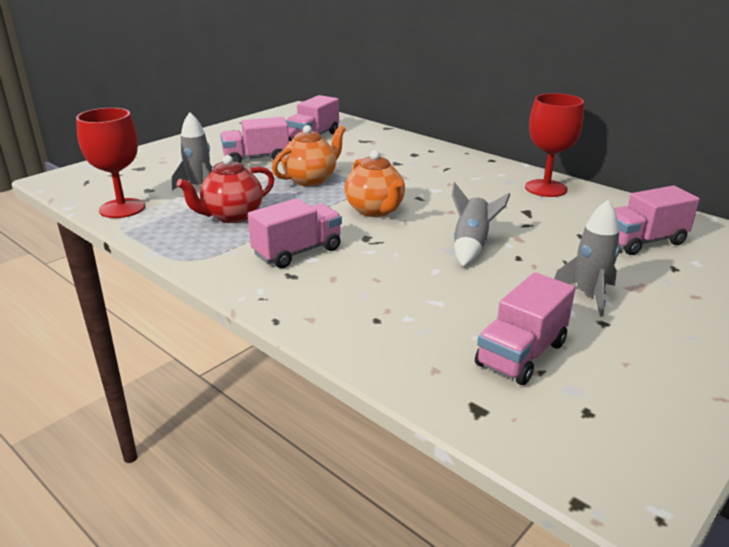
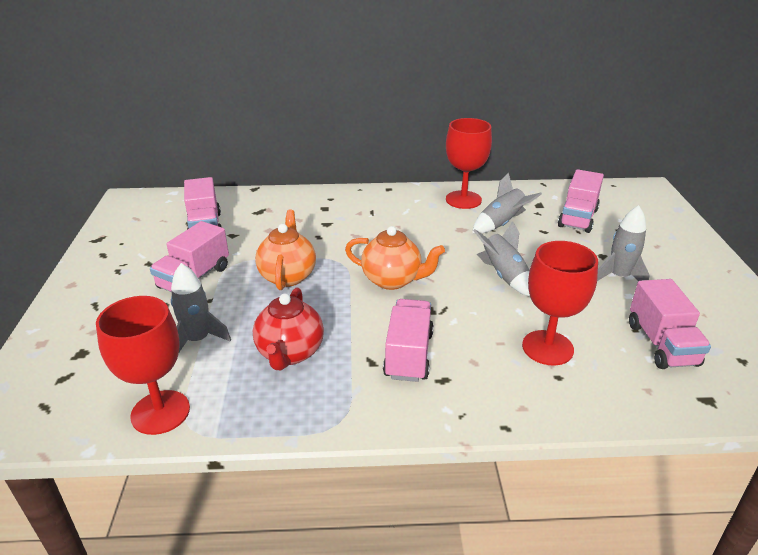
camera: 45 degrees left, 5 degrees up
(407, 301) = (547, 348): none -> red goblet
(547, 215) = (501, 224): none -> grey rocket

